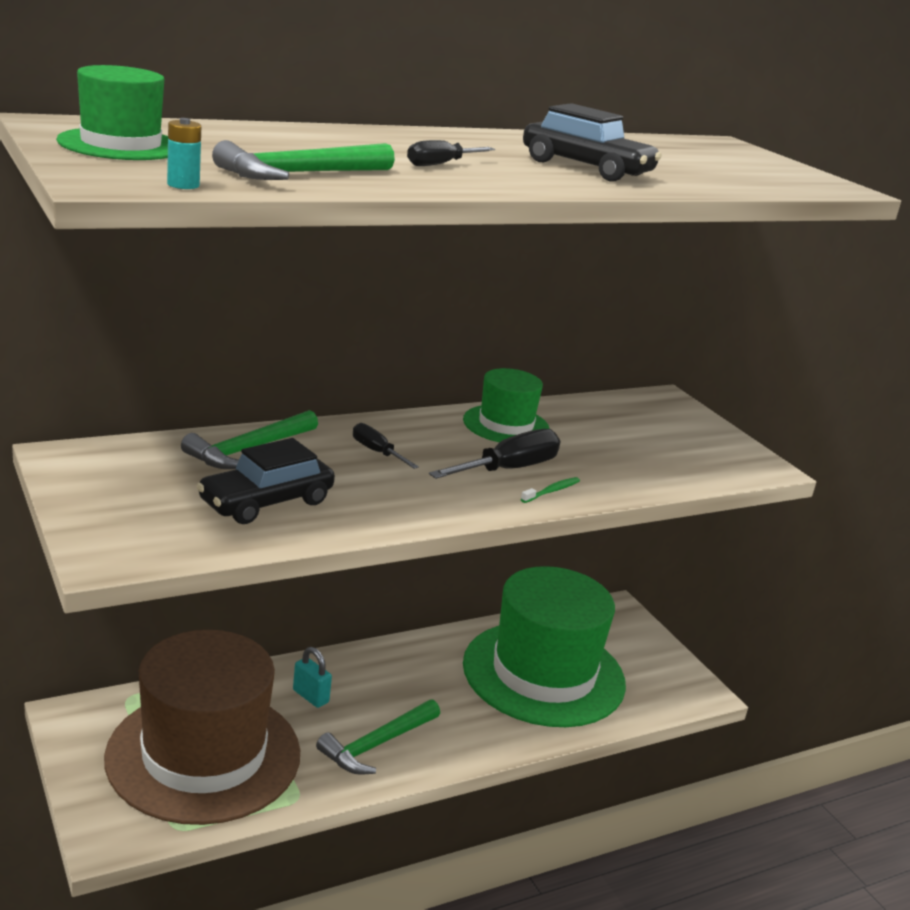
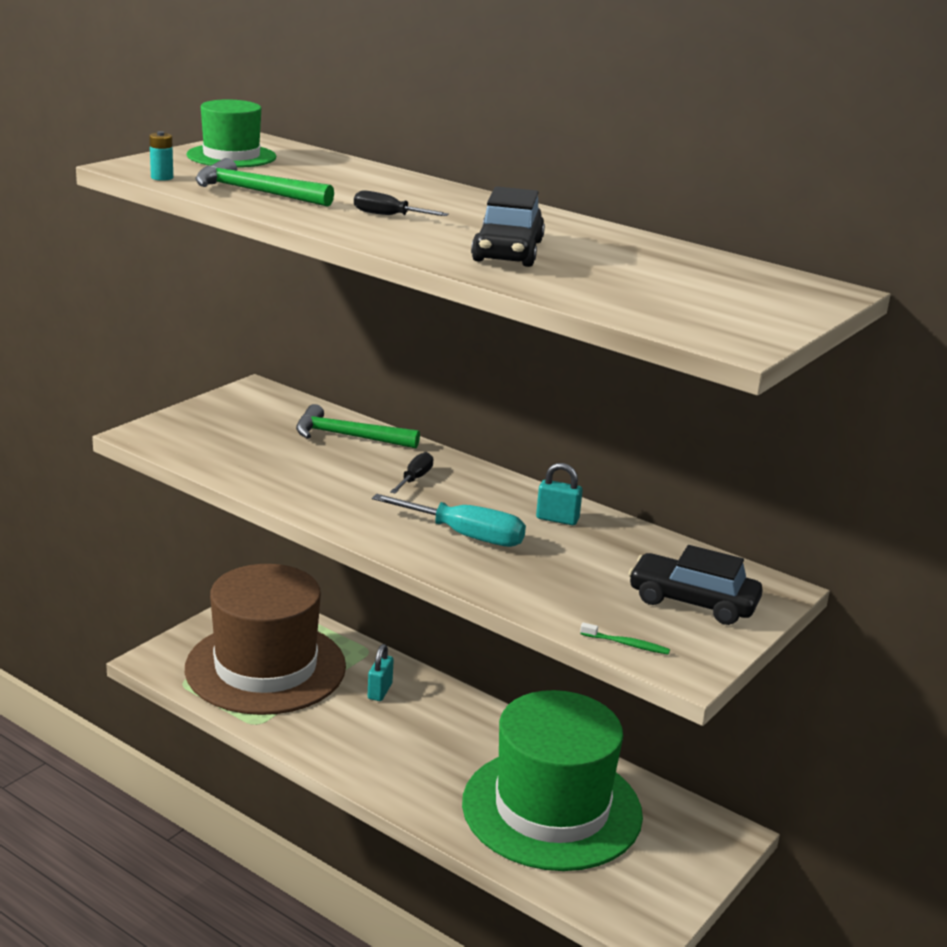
camera: 65 degrees right, 0 degrees up
(266, 502) = (276, 460): black car -> black car (692, 602)
(377, 745) = (351, 741): green hammer -> none
(506, 425) = (557, 519): green hat -> turquoise padlock
(508, 469) = (465, 535): black screwdriver -> turquoise screwdriver
(551, 491) = (451, 561): green toothbrush -> green toothbrush (626, 644)

